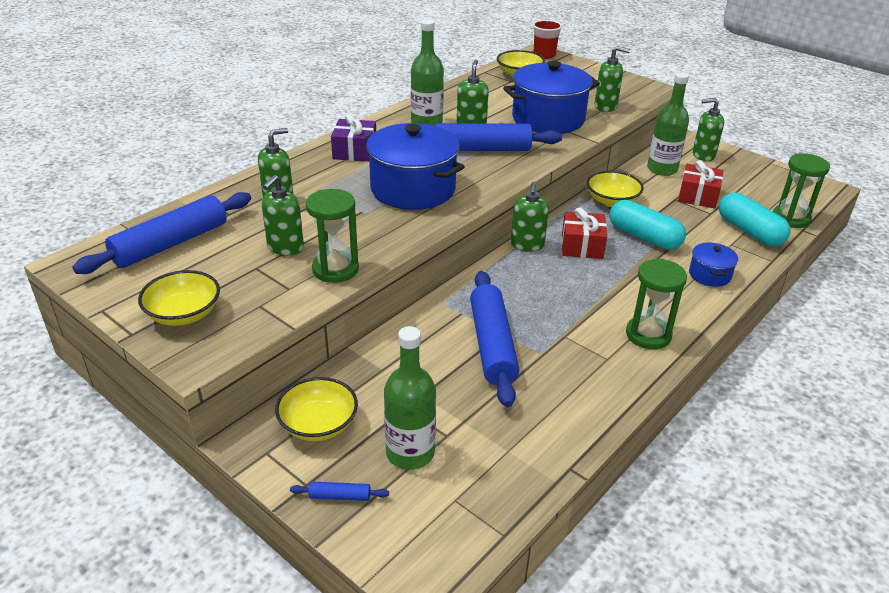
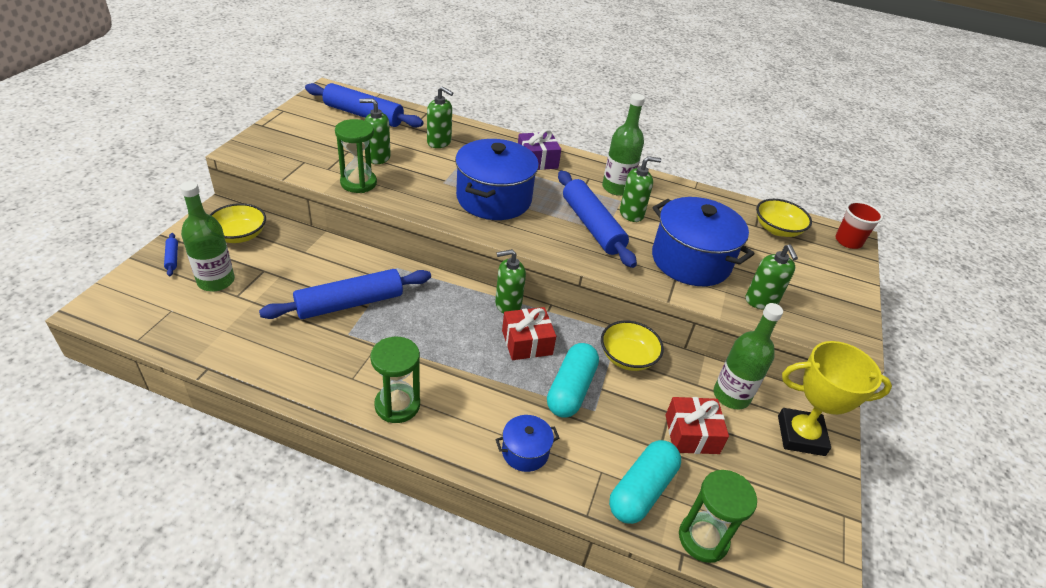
camera: 65 degrees right, 5 degrees up
(184, 314) = (286, 137): yellow bowl -> none
(703, 155) = (801, 435): green soap dispenser -> yellow trophy

